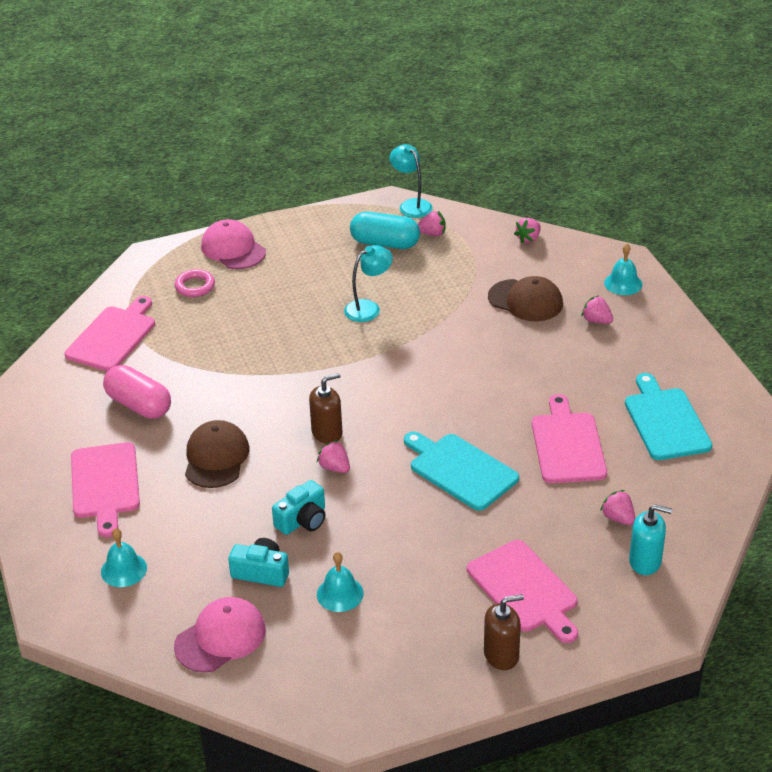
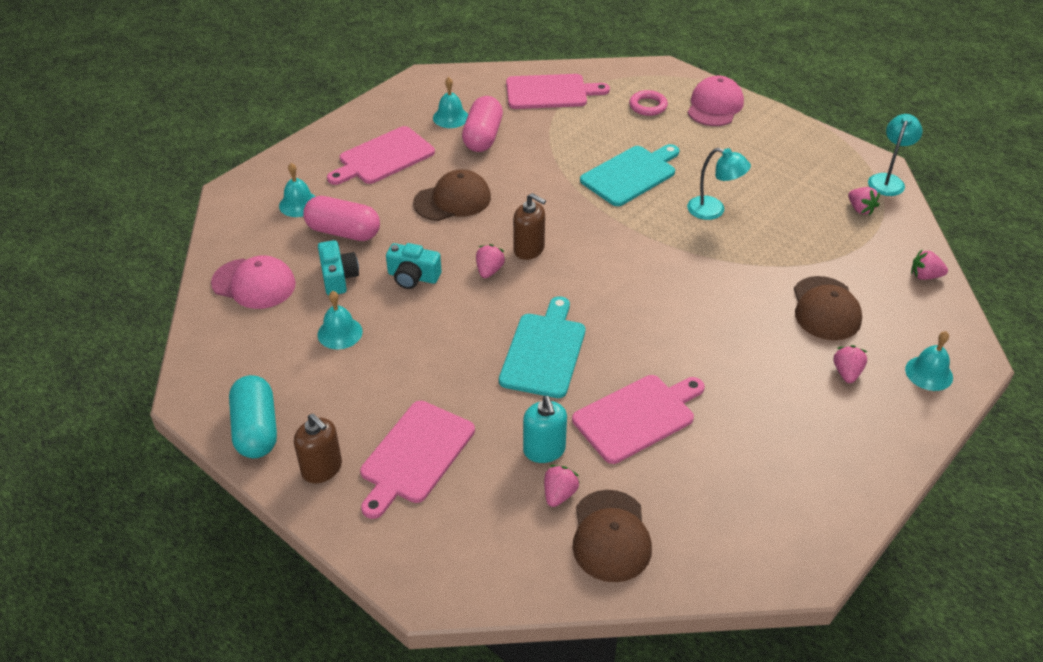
camera: 60 degrees right, 5 degrees up
(86, 416) = (450, 117): none -> turquoise bell
(197, 549) = (343, 232): none -> pink capsule
(385, 243) = (814, 185): turquoise capsule -> turquoise capsule (256, 429)
(645, 561) = (510, 539): turquoise soap dispenser -> turquoise soap dispenser (544, 450)
(665, 421) = (736, 485): turquoise cutting board -> turquoise cutting board (631, 174)
(674, 505) = (611, 536): none -> brown cap

